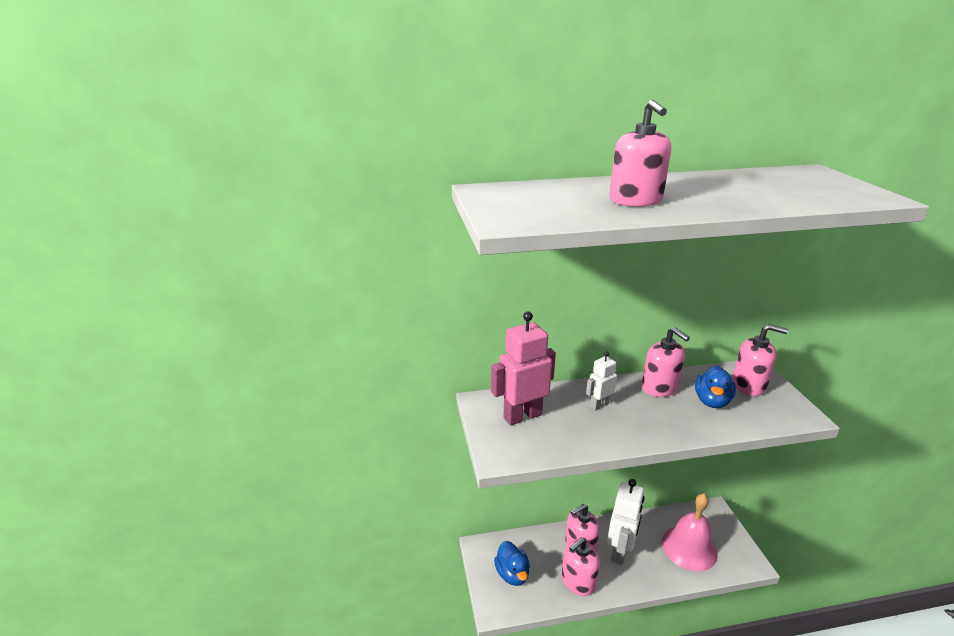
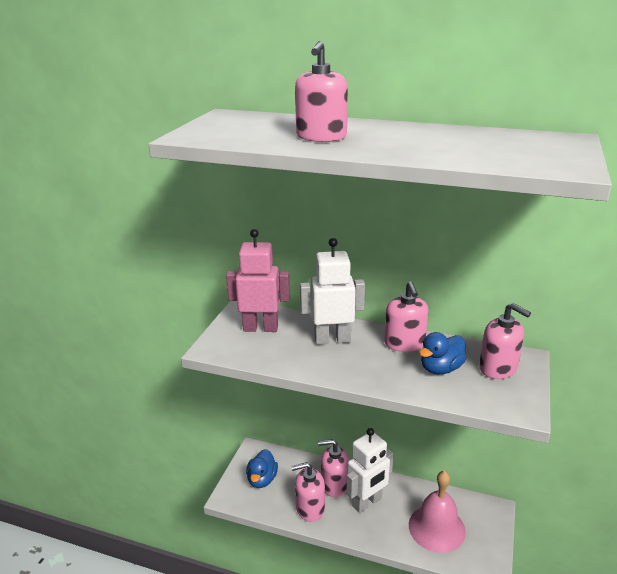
camera: 30 degrees right, 0 degrees up
(599, 405) = (332, 339): white robot -> white robot, size x1.83

